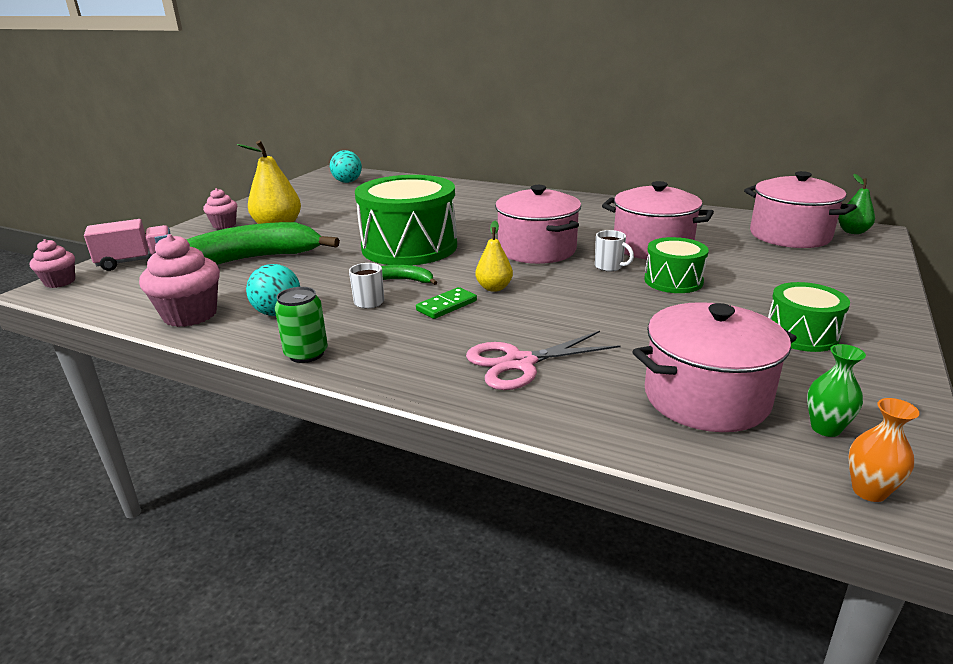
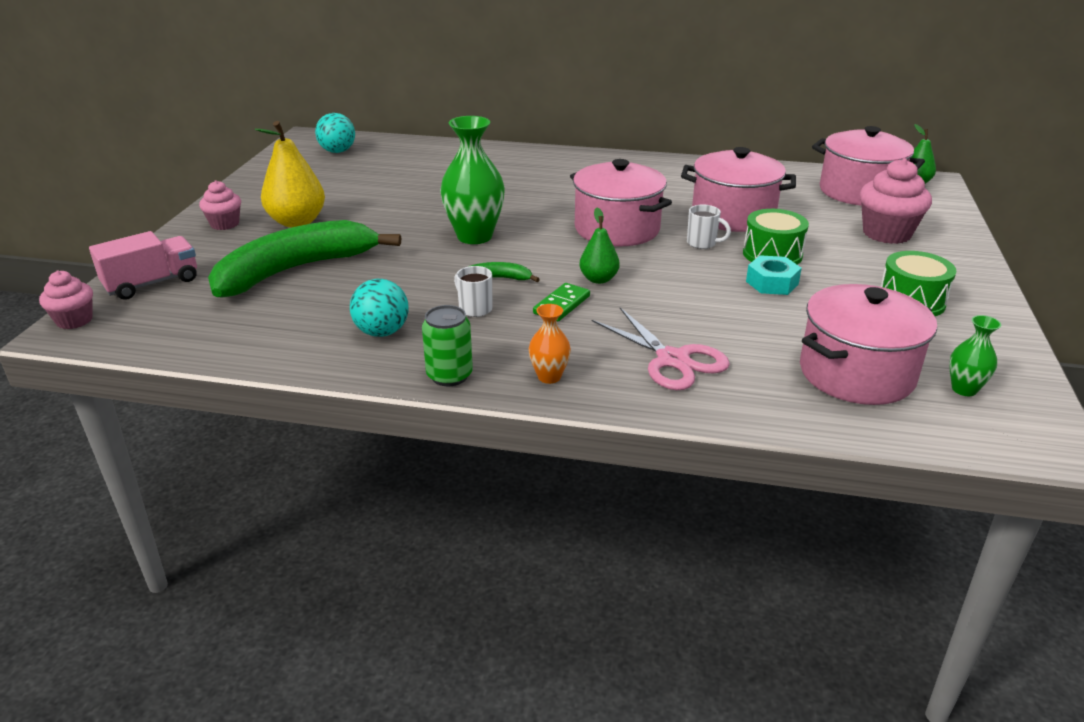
camera: 15 degrees left, 5 degrees up
(190, 315) = (280, 345): pink cupcake -> pink cupcake (886, 233)
(409, 247) = (474, 236): green drum -> green vase
(494, 288) = (598, 279): yellow pear -> green pear
(519, 363) = (672, 360): pink scissors -> pink scissors turned 90 degrees counterclockwise
(659, 305) = (772, 283): none -> turquoise nut
(869, 491) = (1015, 438): orange vase -> orange vase (549, 377)

